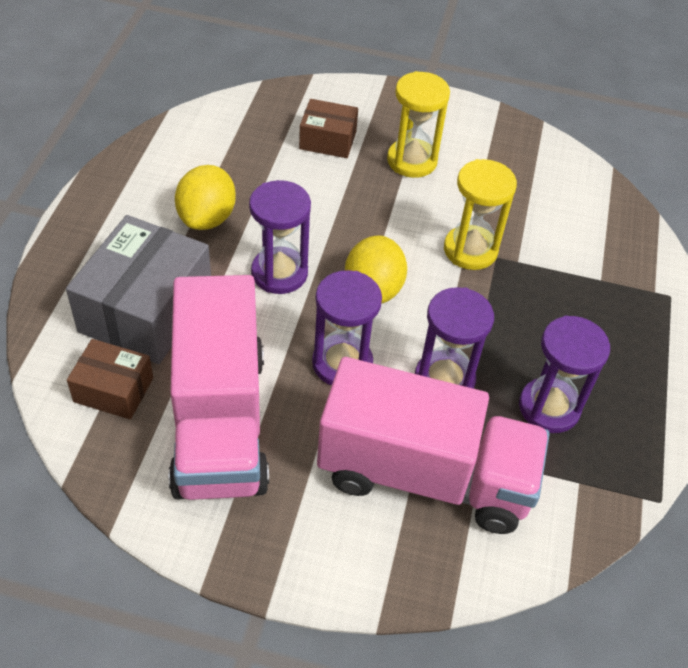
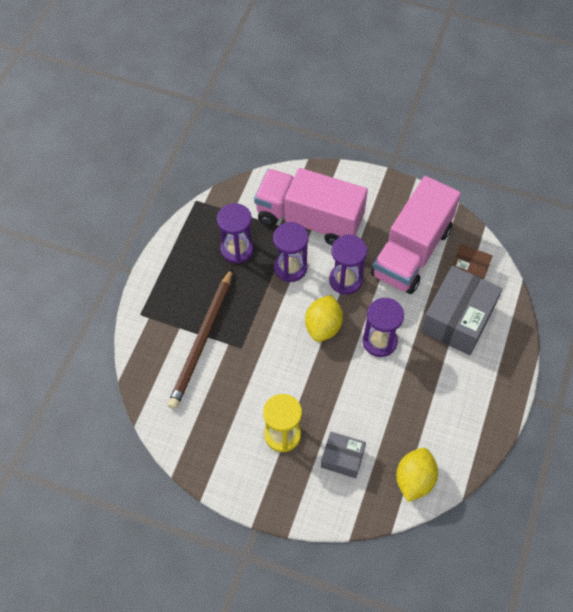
camera: 170 degrees left, 10 degrees up
(207, 218) = (427, 387): yellow lemon -> yellow lemon (414, 480)
(219, 420) = (411, 251): pink truck -> pink truck turned 150 degrees counterclockwise
(328, 140) = (342, 458): brown box -> grey box
(470, 250) = (257, 354): yellow hourglass -> none
(559, 264) = (202, 341): none -> brown pencil

